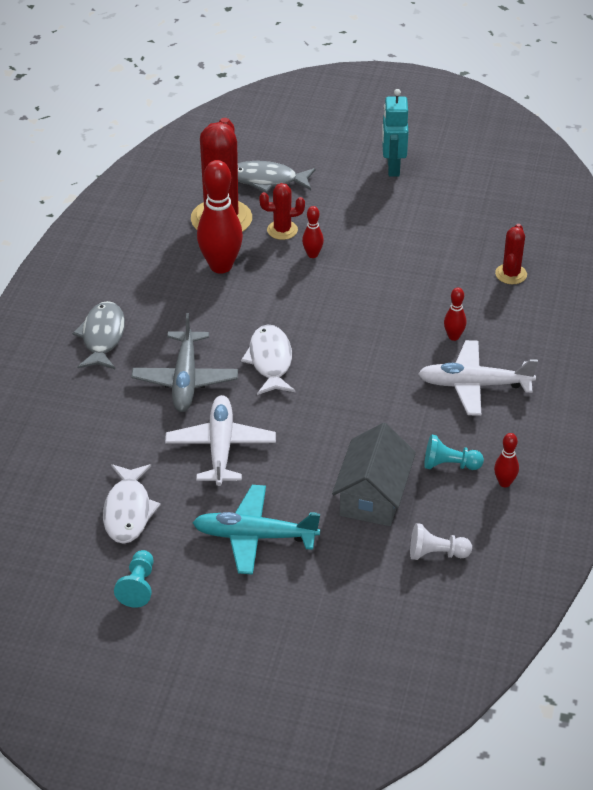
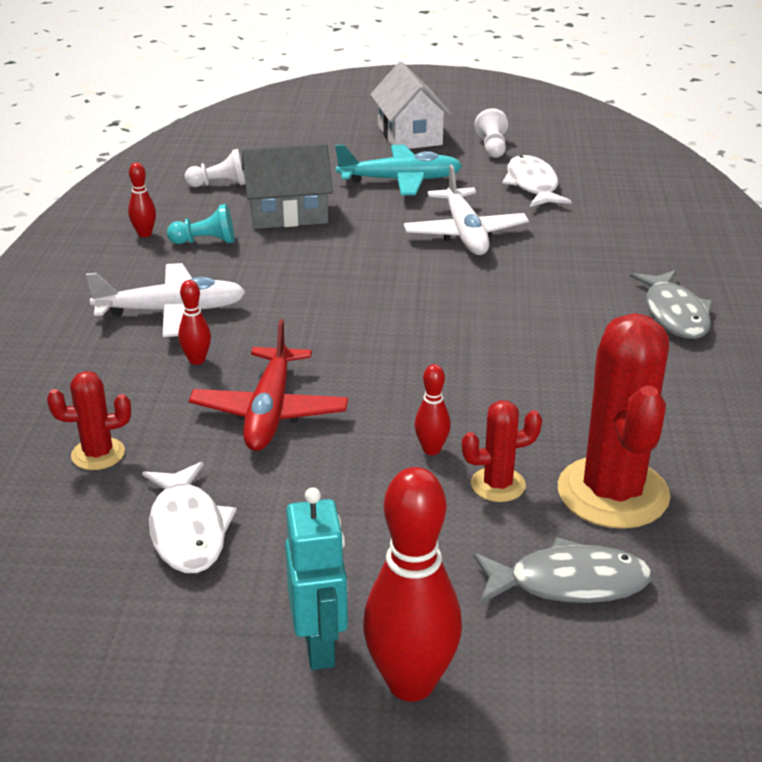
camera: 170 degrees right, 10 degrees down
(138, 586) = (492, 147): turquoise pawn -> white pawn
(185, 380) = (539, 283): grey plane -> none
(220, 626) = (409, 135): none -> white house
(221, 266) = (570, 416): red bowling pin -> red bowling pin (411, 683)
(270, 361) = (442, 310): white fish -> white fish (187, 530)
(373, 496) = (288, 213): grey house -> grey house turned 75 degrees clockwise
(406, 291) = (270, 411): none -> red plane
(511, 274) = (98, 454): red cactus -> red cactus turned 75 degrees clockwise

